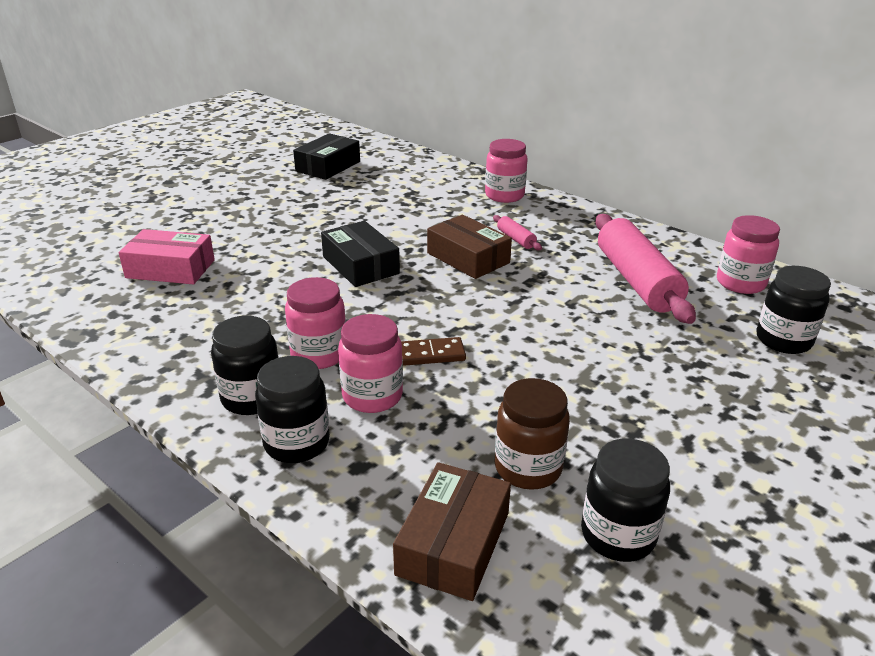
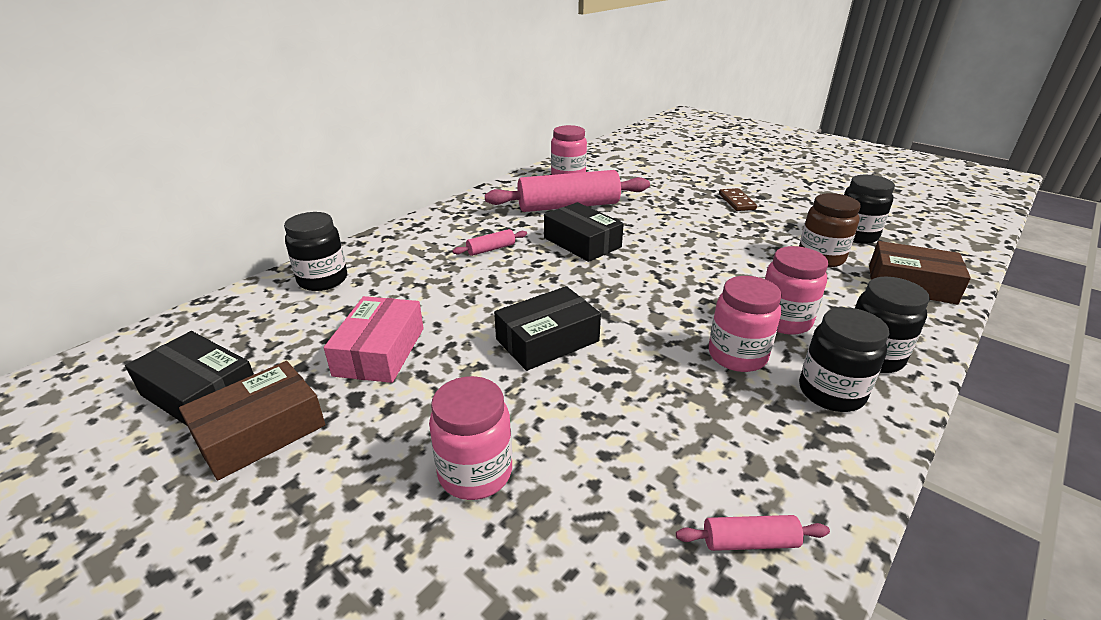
camera: 90 degrees left, 0 degrees up
(133, 327) = (749, 541): none -> pink rolling pin
(170, 269) = (567, 539): pink box -> pink box (380, 351)
(431, 354) = (708, 293): brown domino -> brown domino (736, 202)
(468, 258) = (530, 274): brown box -> brown box (260, 431)
(504, 195) = (384, 251): pink jar -> pink jar (475, 473)
(540, 286) = (582, 242): none -> black box
(783, 340) = (638, 174): black jar -> black jar (323, 280)

